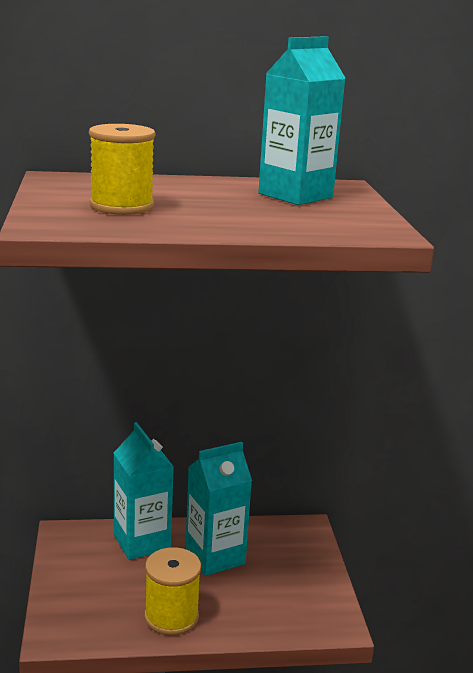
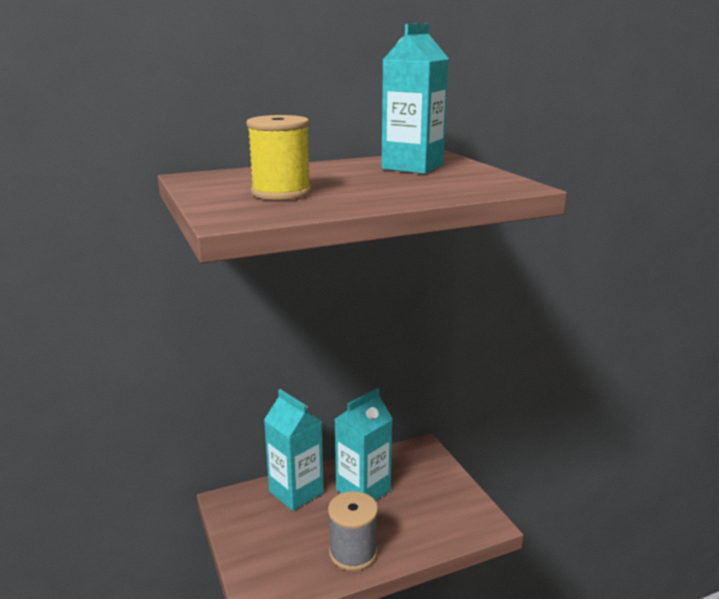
camera: 15 degrees left, 0 degrees up
(171, 617) = (353, 553): yellow spool -> grey spool

